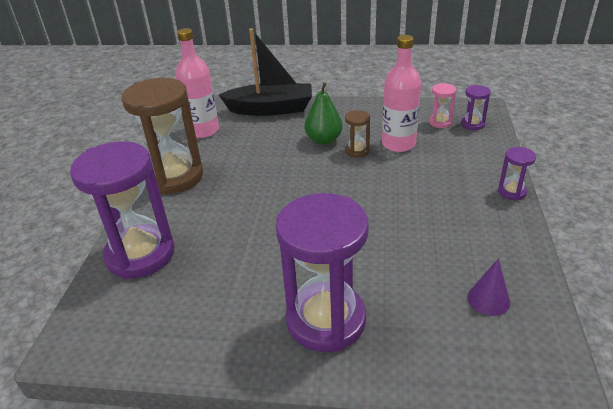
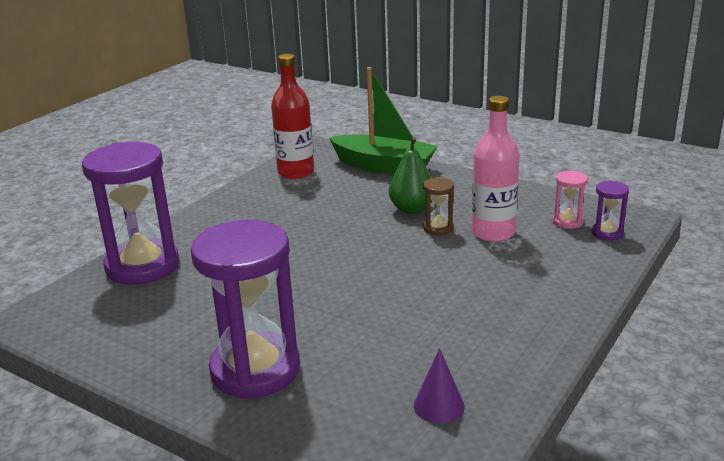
camera: 25 degrees right, 10 degrees down
(174, 177) = (230, 208): brown hourglass -> none
(203, 131) = (296, 172): pink bottle -> red bottle
(271, 109) = (384, 166): black boat -> green boat
(512, 192) = (580, 314): purple hourglass -> none

